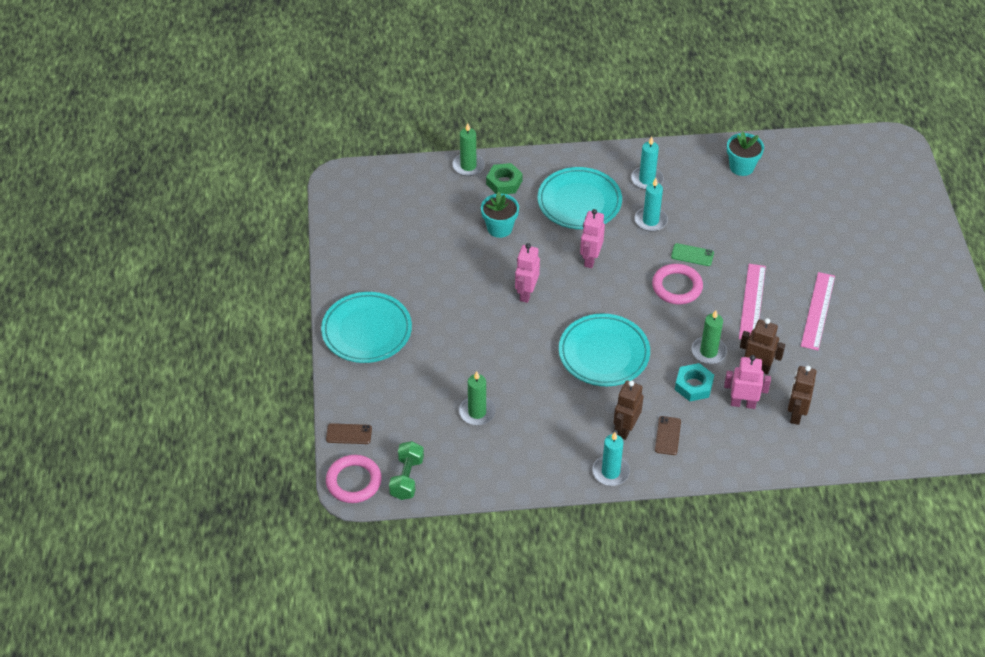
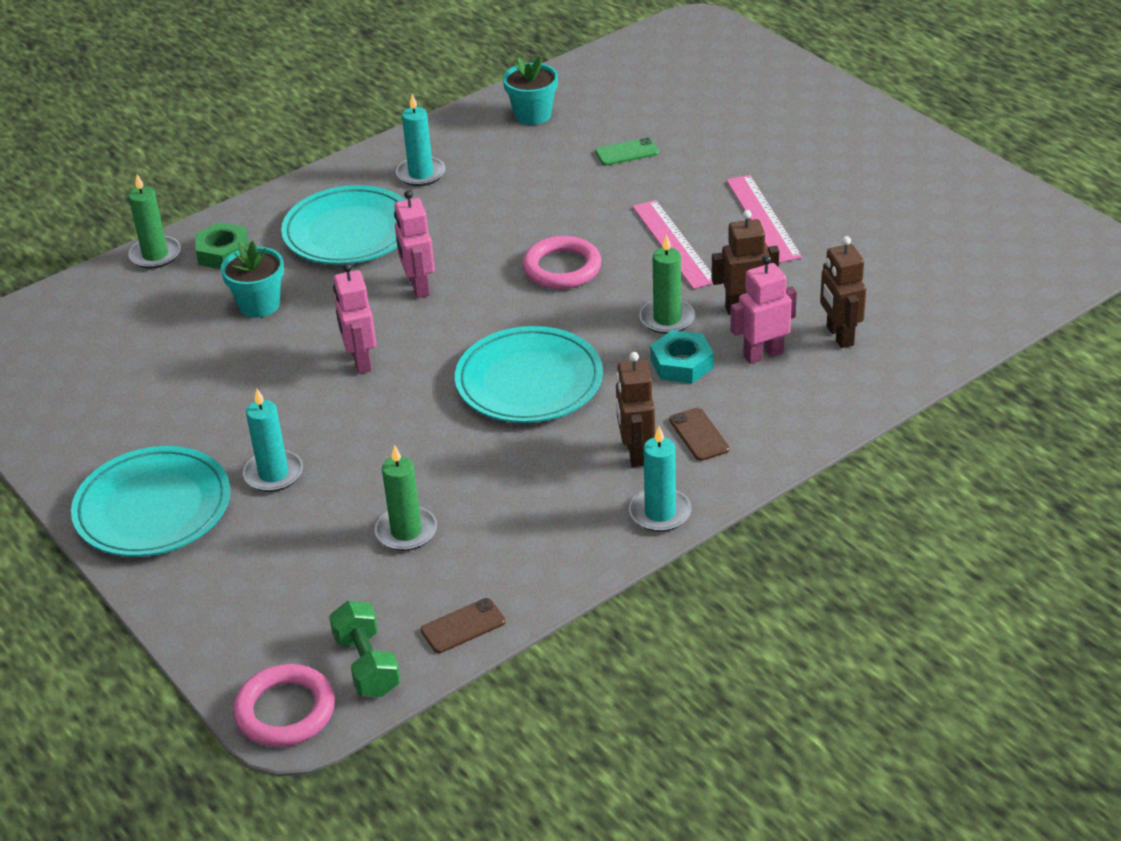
camera: 30 degrees left, 10 degrees down
(349, 434) = (227, 652): brown phone -> brown phone (463, 626)
(650, 221) = (464, 214): turquoise candle -> turquoise candle (273, 474)
(692, 255) = (551, 227): green phone -> green phone (627, 152)

